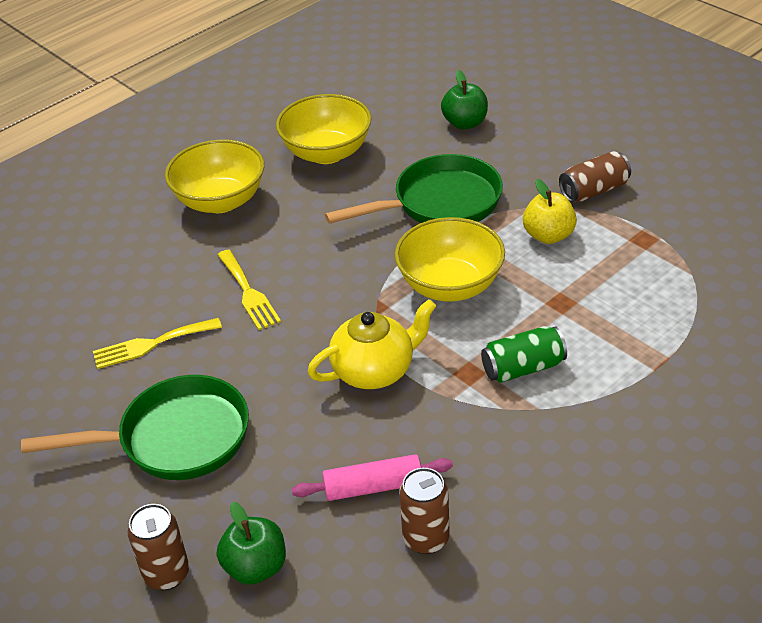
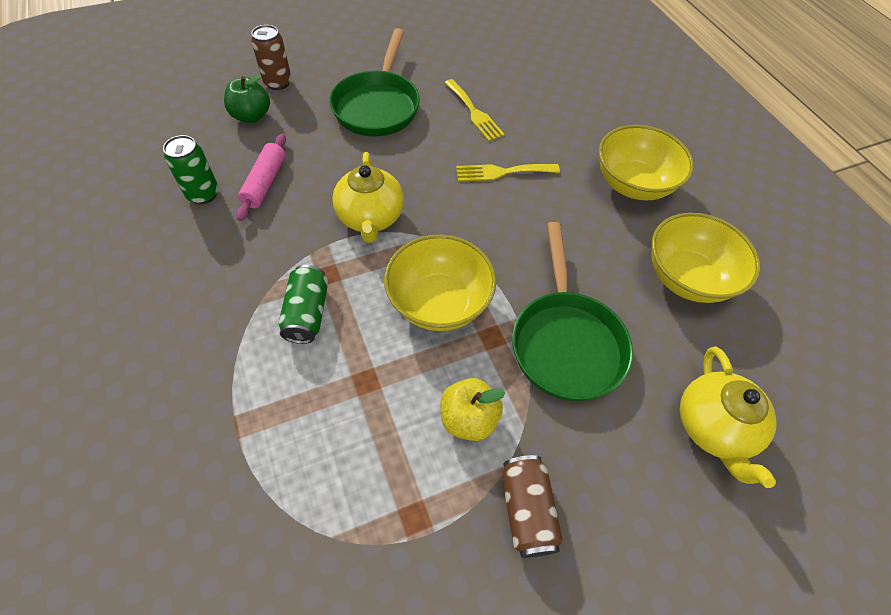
camera: 105 degrees right, 15 degrees up
(151, 344) = (474, 112): yellow fork -> yellow fork turned 150 degrees clockwise
(426, 538) = (203, 194): brown can -> green can
(465, 123) = (713, 427): green apple -> yellow teapot

